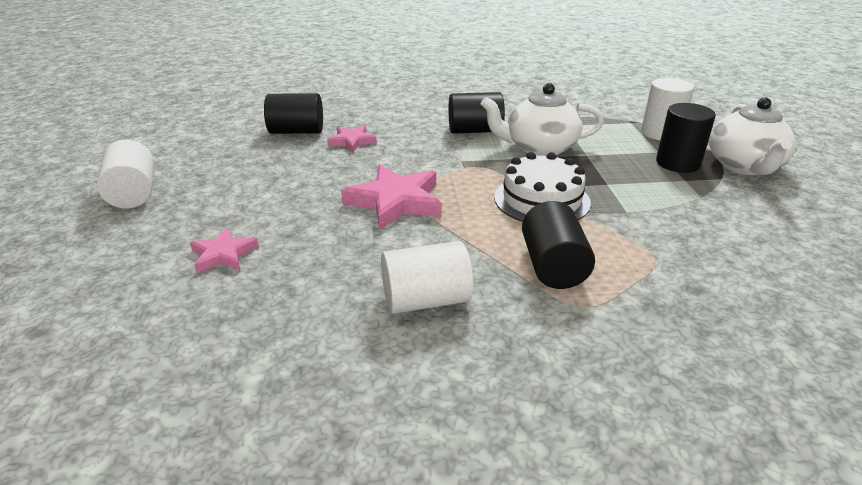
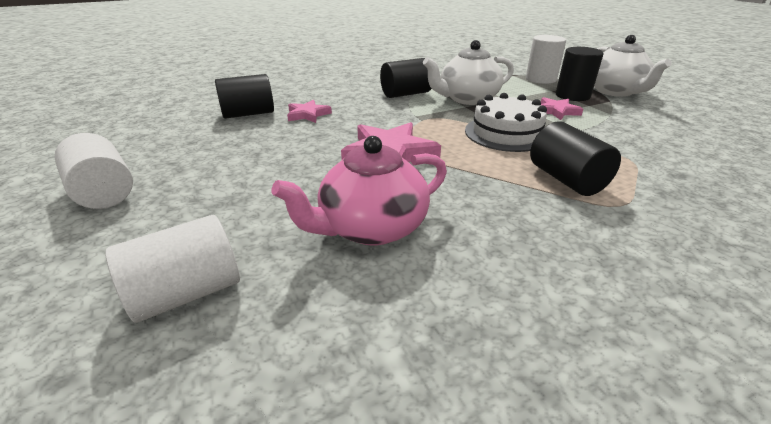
camera: 20 degrees left, 0 degrees up
(223, 254) = (255, 232): pink star -> pink star (556, 111)
(318, 273) = (371, 228): none -> pink teapot
(426, 300) = (494, 229): white cylinder -> white cylinder (187, 293)

